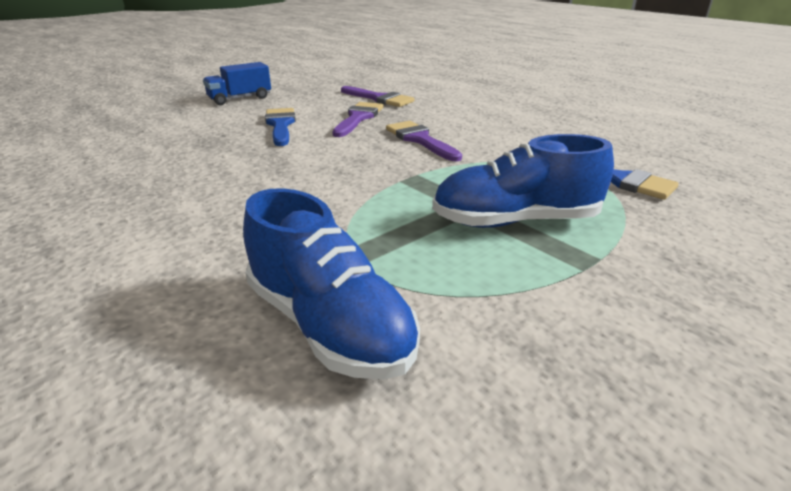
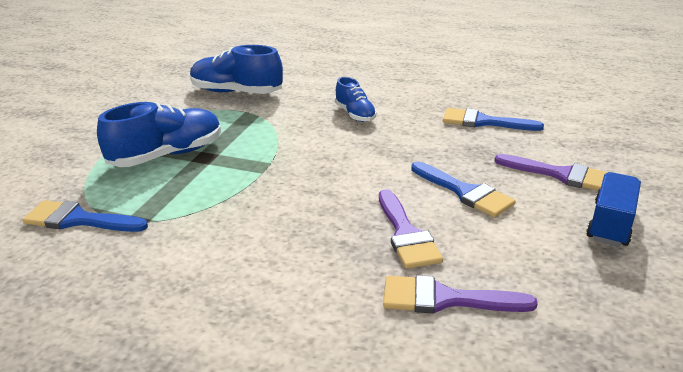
camera: 150 degrees right, 0 degrees up
(136, 161) = (483, 122): none -> blue brush
(229, 208) = (355, 114): none -> blue shoe
(420, 140) = (295, 217): purple brush -> purple brush (560, 175)

